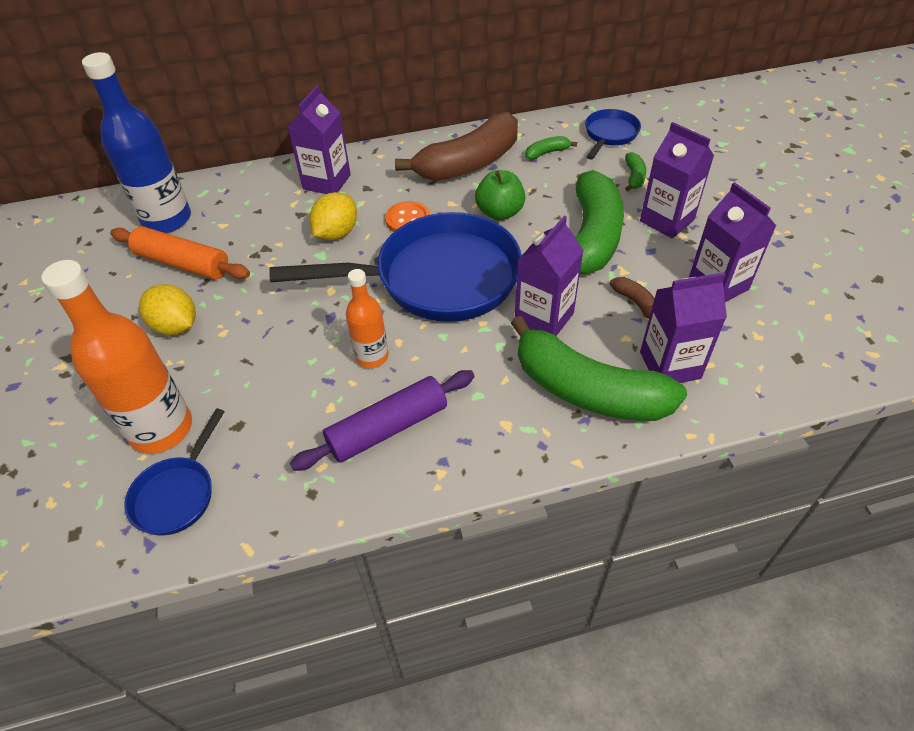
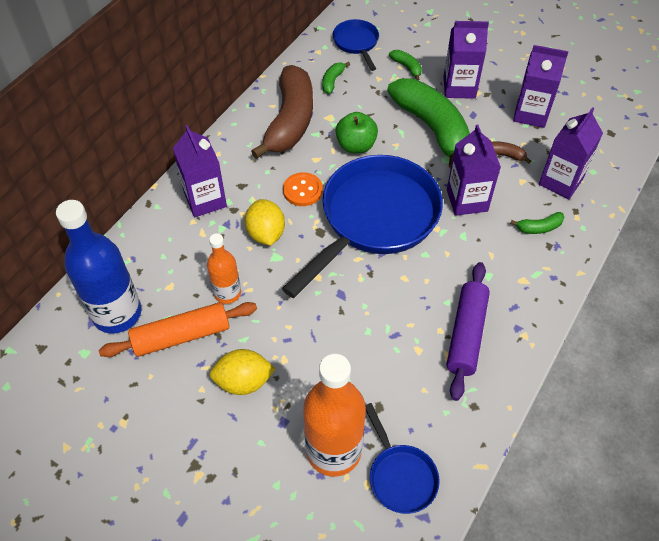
camera: 45 degrees left, 5 degrees up
(372, 356) = (401, 299): orange bottle -> orange bottle (227, 293)
(587, 390) = (539, 227): green banana -> green banana, size x0.40

